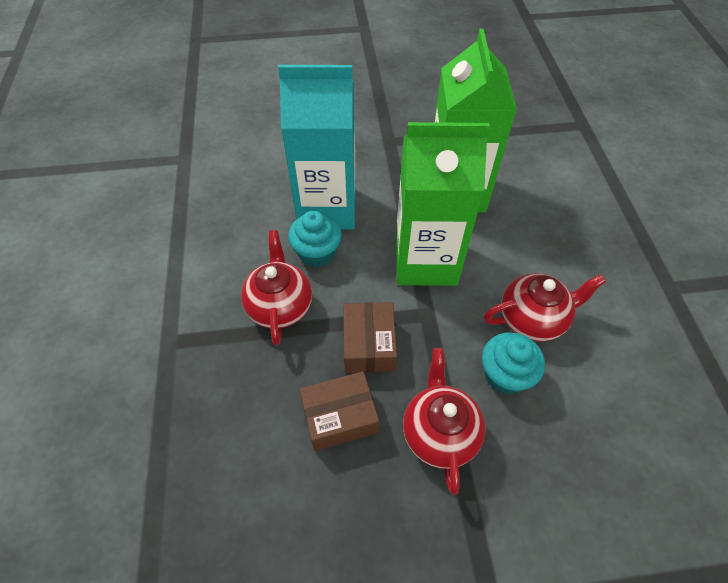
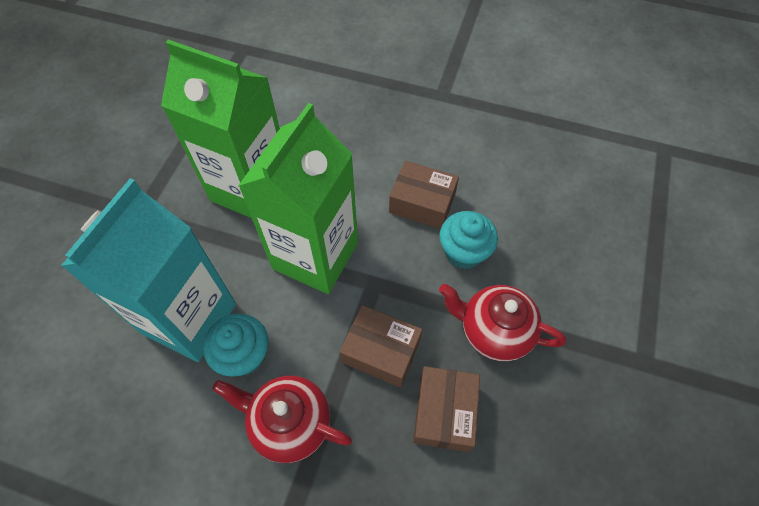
camera: 65 degrees left, 5 degrees up
(532, 319) = (422, 203): red teapot -> brown box

